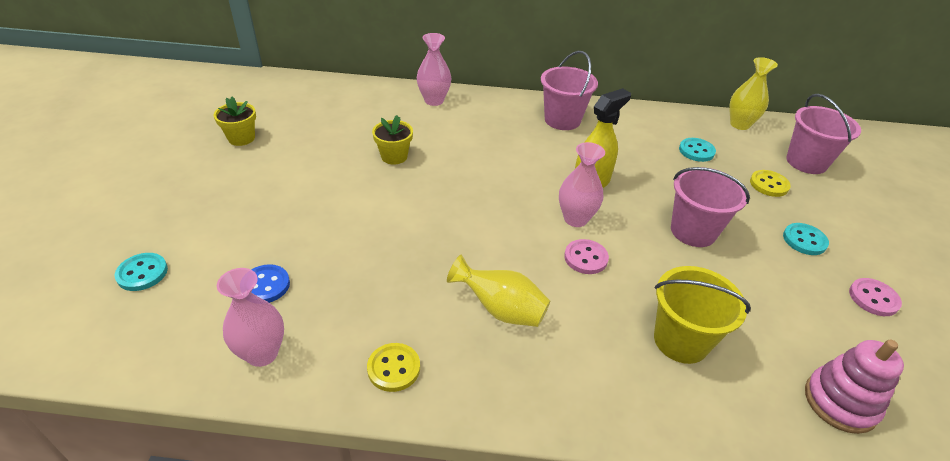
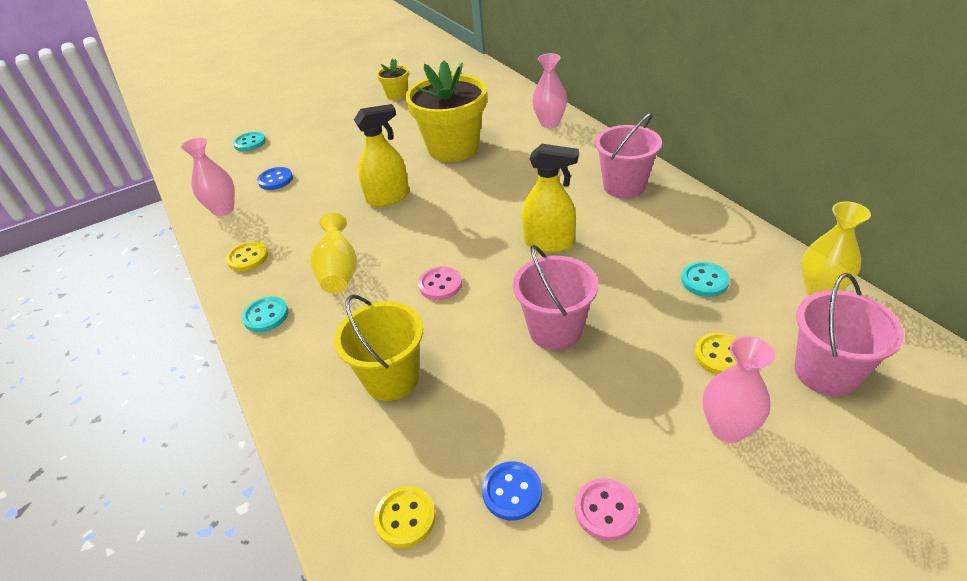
camera: 60 degrees right, 0 degrees up
(394, 156) = (453, 148): yellow flower pot -> yellow flower pot, size x2.14
(419, 226) = (388, 197): none -> yellow spray bottle
(575, 219) = (485, 257): pink vase -> pink vase (727, 428)
(804, 240) = (646, 418): turquoise button -> turquoise button (266, 316)
(839, 332) = (512, 492): none -> blue button
(840, 402) = (405, 518): pink stacking toy -> yellow button

